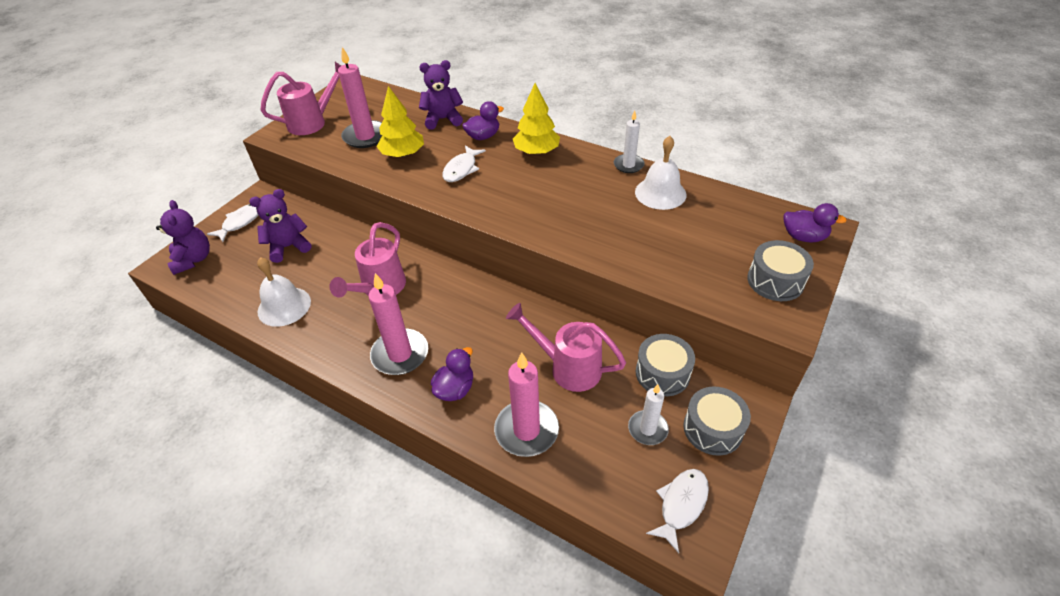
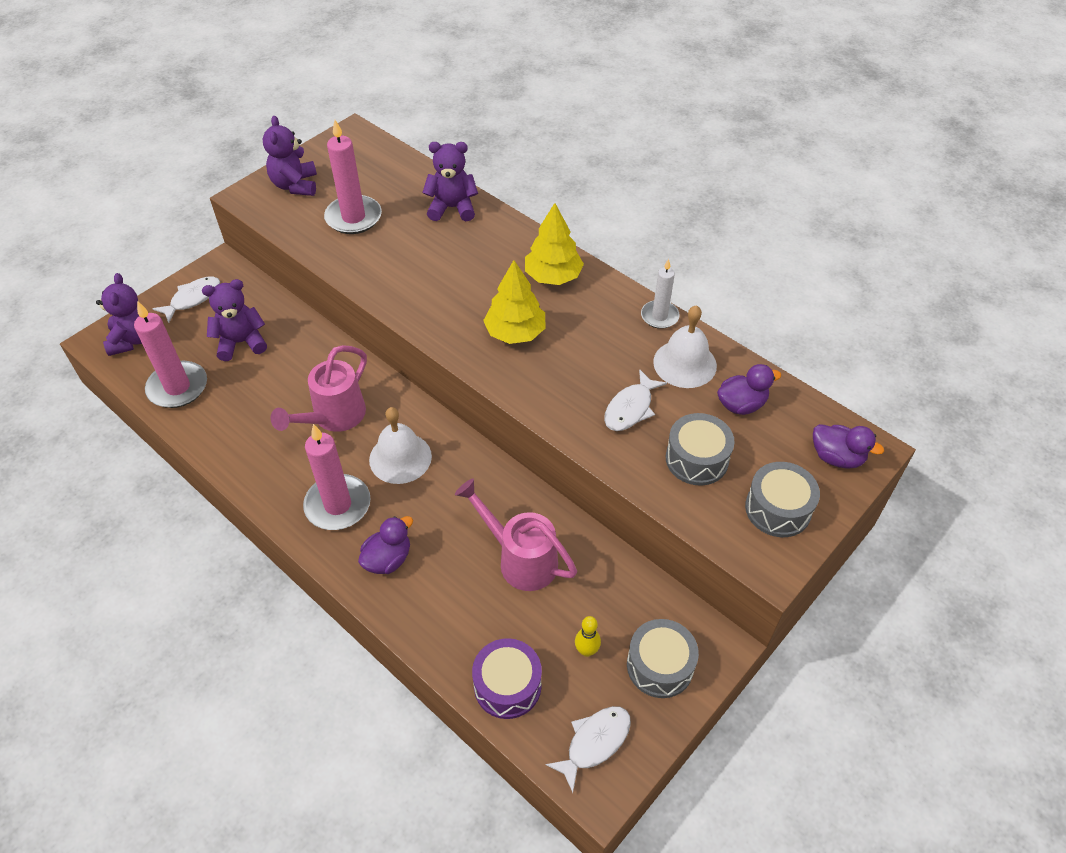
camera: 10 degrees right, 5 degrees up
(284, 306) = (223, 419): white bell -> white bell (400, 458)
(312, 122) = (295, 185): pink watering can -> purple teddy bear
(403, 154) = (391, 252): yellow tree -> yellow tree (515, 332)
(461, 169) = (456, 286): white fish -> white fish (630, 408)
(483, 136) = (494, 242): purple duck -> purple duck (741, 404)
(526, 430) = (453, 624): pink candle -> pink candle (178, 387)
(589, 472) = (507, 685): none -> purple drum
(647, 429) = (586, 650): white candle -> yellow bowling pin
(662, 373) = (625, 588): grey drum -> grey drum (696, 459)

